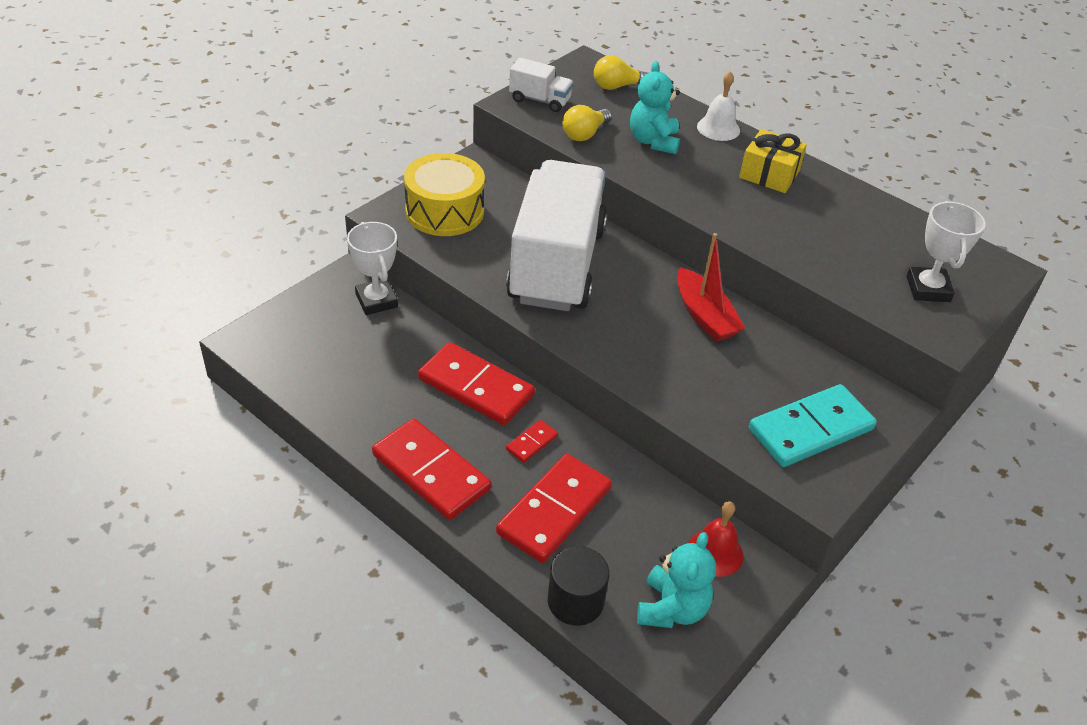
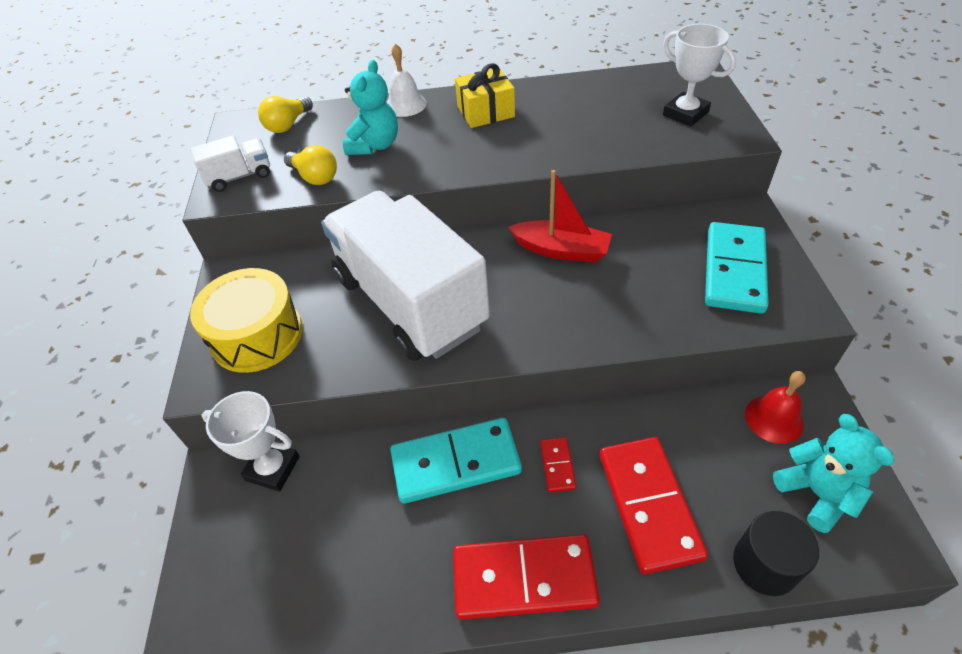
camera: 40 degrees left, 5 degrees up
(476, 387) = (456, 463): red domino -> turquoise domino
(584, 134) = (315, 177): yellow light bulb -> yellow light bulb turned 45 degrees counterclockwise
(653, 141) = (375, 145): turquoise teddy bear -> turquoise teddy bear turned 120 degrees counterclockwise

